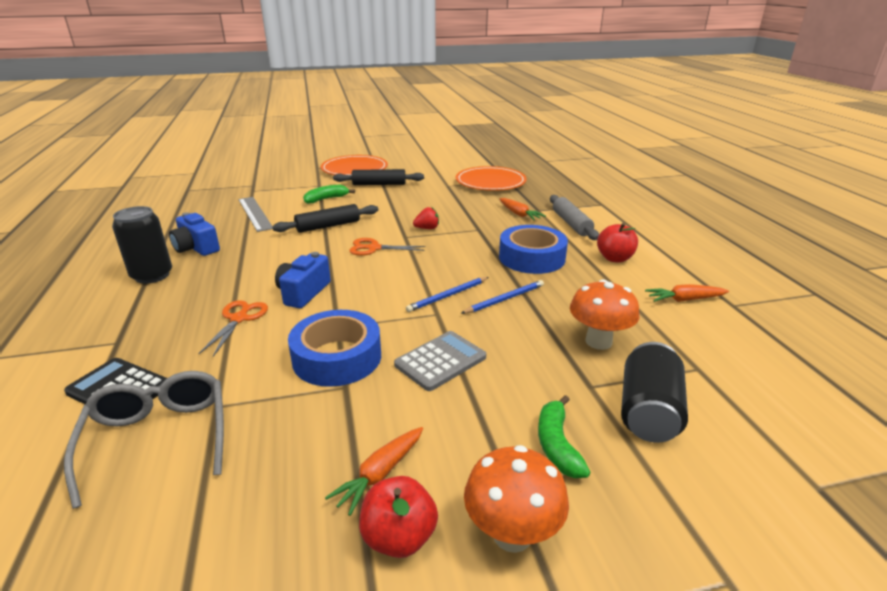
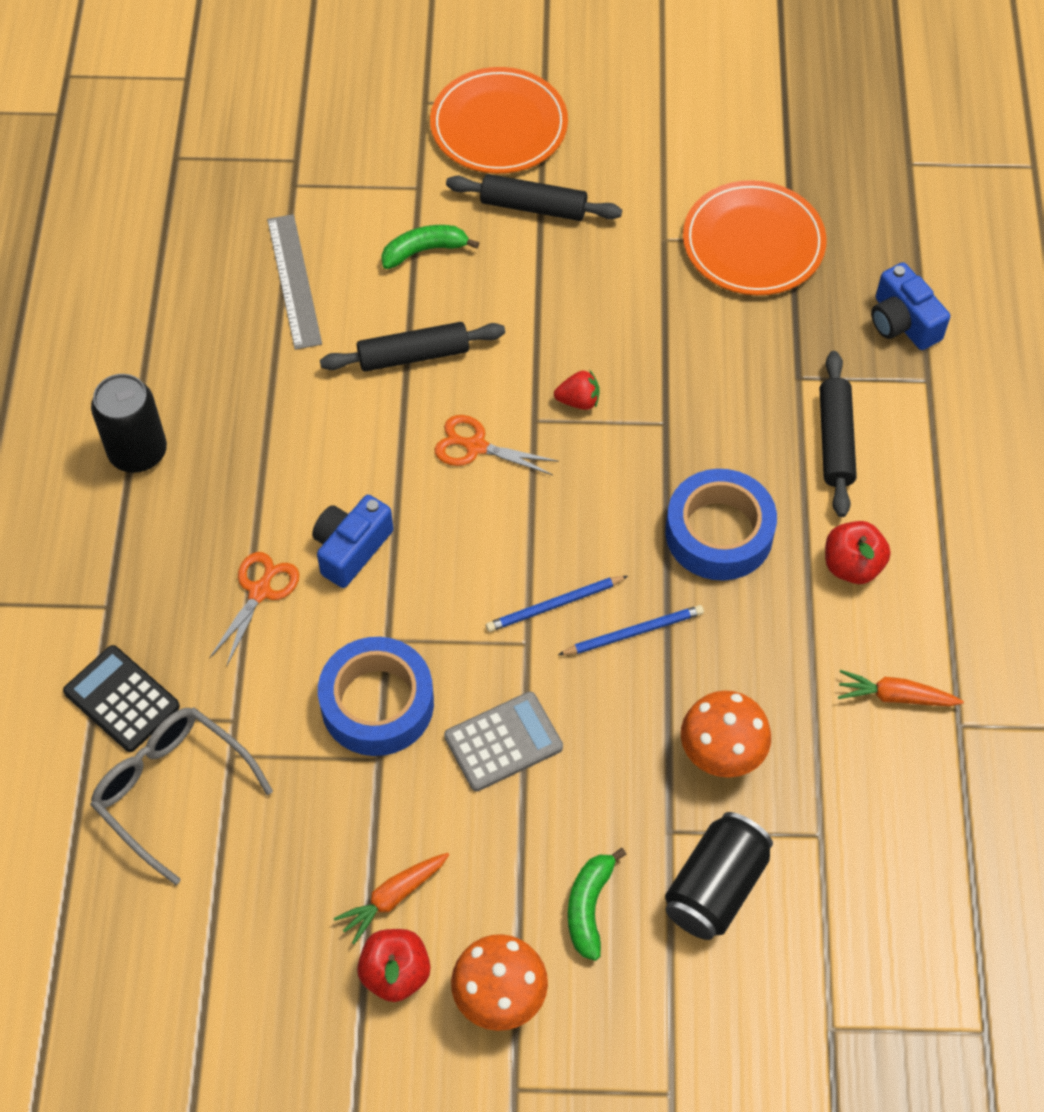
camera: 15 degrees right, 30 degrees up
(158, 438) = (172, 790): grey glasses -> grey glasses turned 45 degrees counterclockwise
(196, 248) = (198, 382): blue camera -> blue camera (902, 322)
(519, 214) = (757, 385): orange carrot -> none
(571, 224) = (835, 440): grey rolling pin -> black rolling pin

